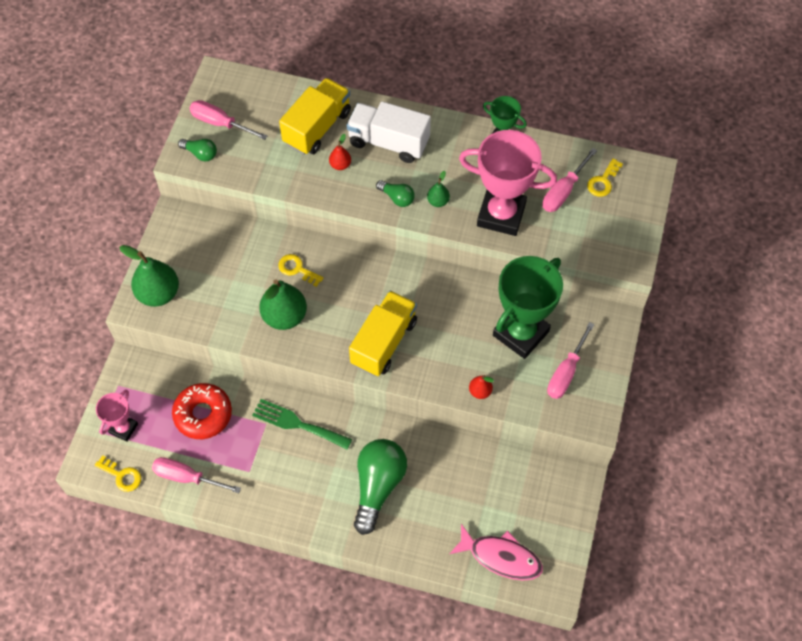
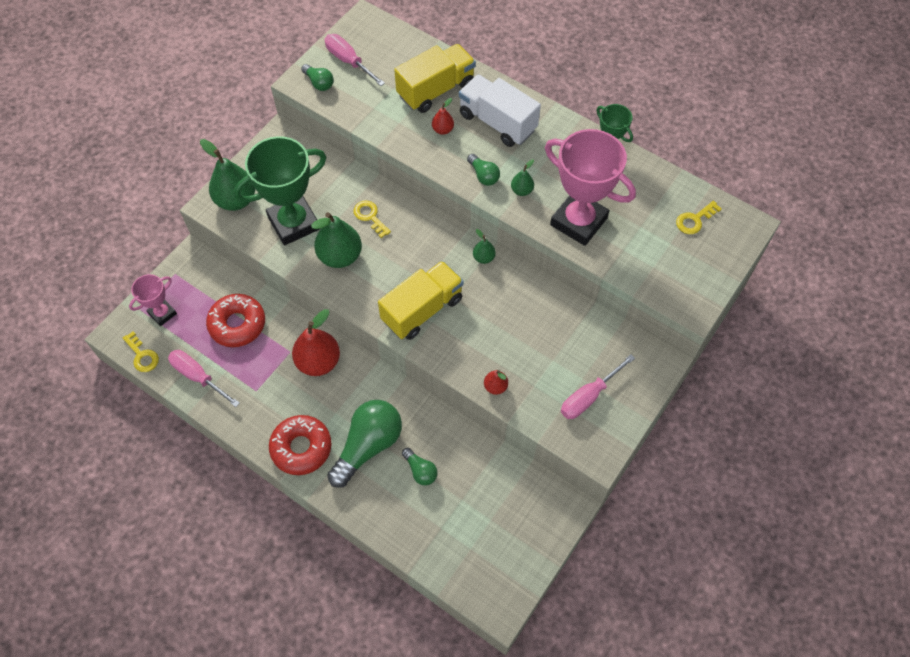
camera: 20 degrees right, 0 degrees up
(297, 424) = (318, 361): green fork -> red pear
(316, 510) = (301, 448): none -> red donut
(420, 275) = (483, 258): none -> green pear
(435, 492) = (420, 470): none -> green light bulb
(501, 557) = (458, 556): pink fish -> none
(521, 333) = (558, 344): green trophy -> green trophy (294, 223)
(563, 191) = (650, 218): pink screwdriver -> none

